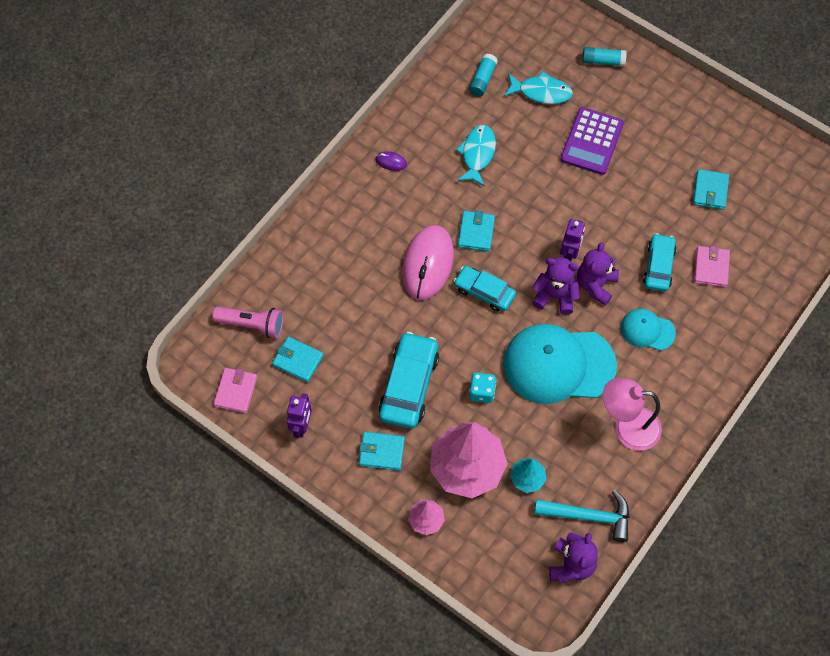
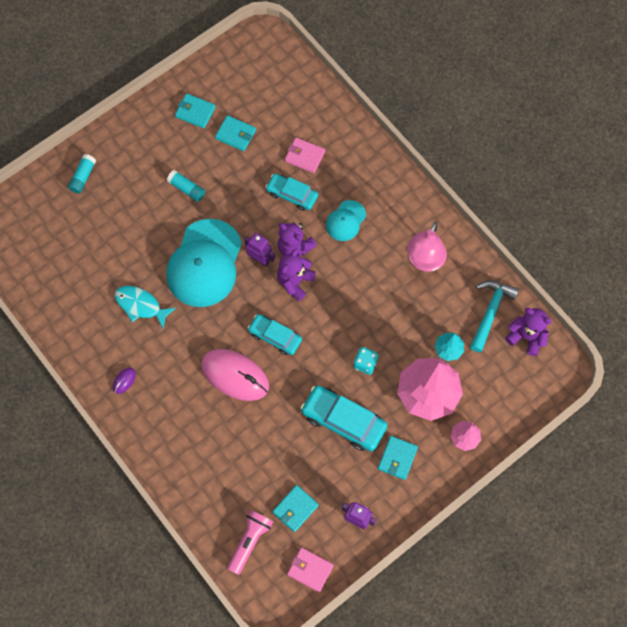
camera: 75 degrees left, 5 degrees up
(476, 232) = (217, 327): turquoise wallet -> turquoise wallet (195, 112)
(482, 79) = (66, 280): turquoise glue stick -> turquoise glue stick (187, 189)
(484, 292) = (275, 336): turquoise car -> turquoise car turned 75 degrees clockwise
(541, 92) = (96, 235): turquoise fish -> none
(558, 365) = (357, 297): turquoise cap -> turquoise cap (204, 263)
(591, 141) = (159, 210): purple calculator -> none

